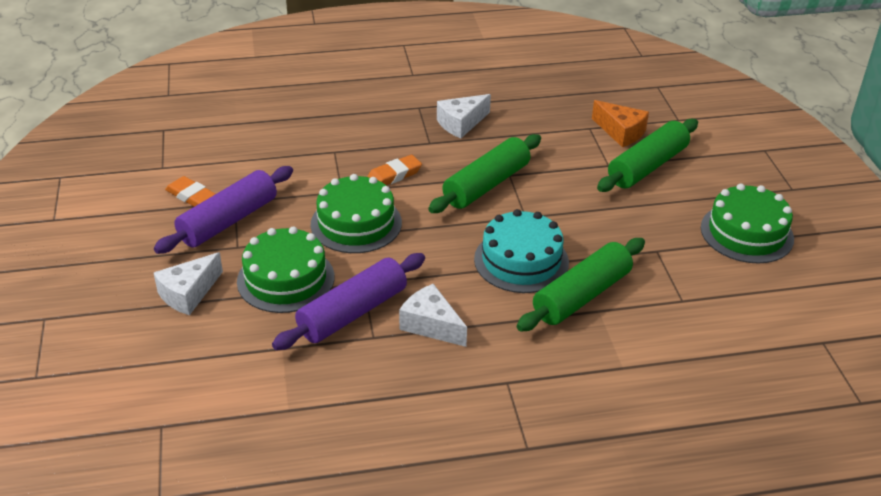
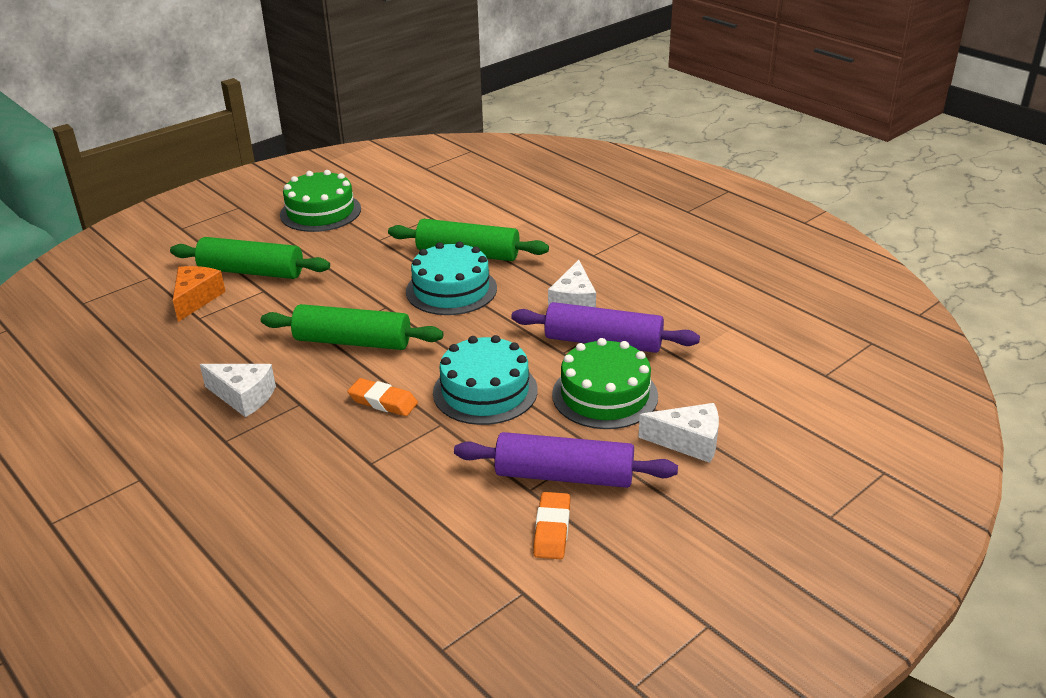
camera: 120 degrees left, 5 degrees down
(356, 223) = (485, 391): green cake -> turquoise cake

